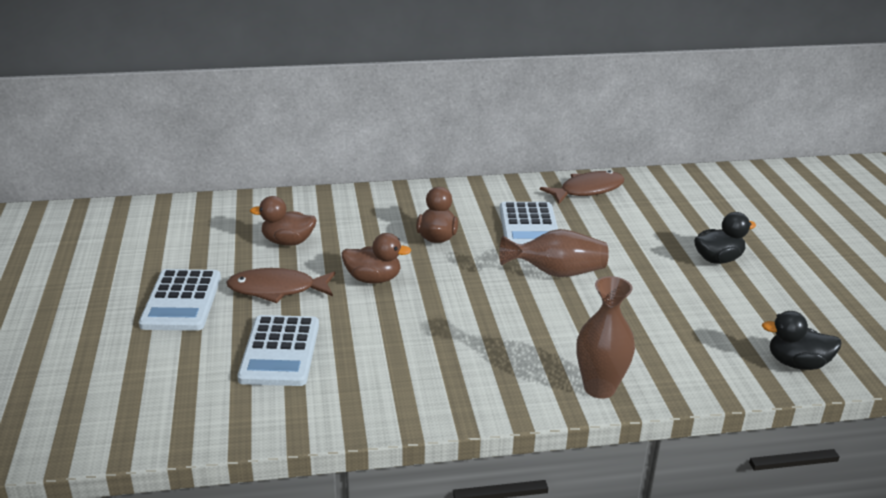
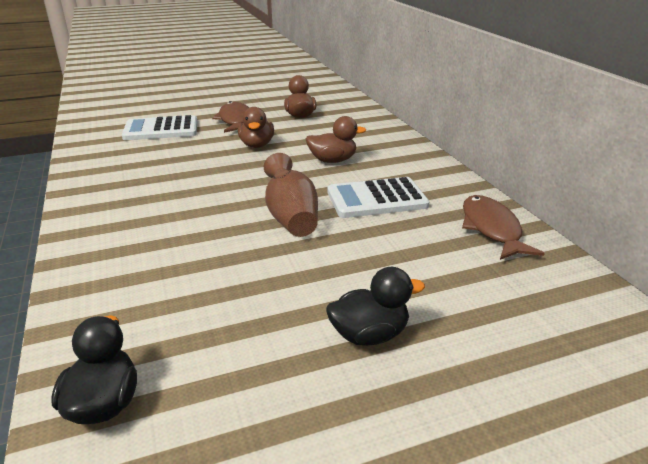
camera: 80 degrees right, 0 degrees up
(181, 301) = (217, 101): white calculator -> none
(587, 190) = (491, 228): brown fish -> brown fish turned 150 degrees counterclockwise
(599, 388) = (90, 247): brown vase -> none
(718, 259) = (369, 335): black duck -> black duck turned 75 degrees counterclockwise

